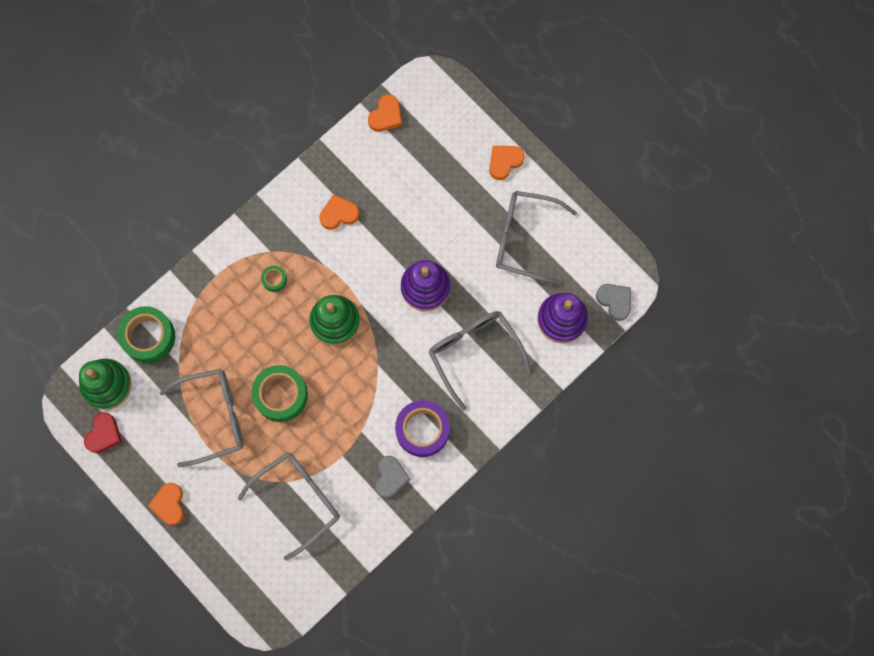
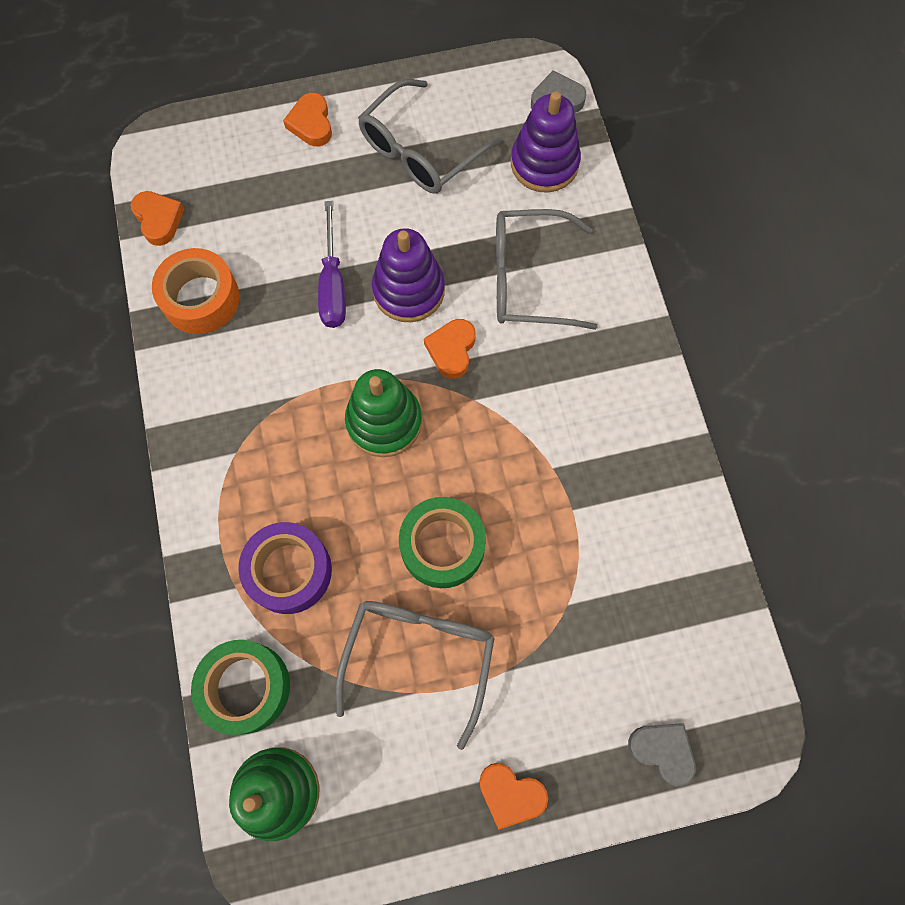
camera: 60 degrees left, 5 degrees down
(103, 434) = (348, 839): red heart -> none
(274, 280) = (278, 468): green tape -> none
(298, 500) = (603, 601): grey glasses -> none
(338, 214) = (245, 341): orange heart -> orange heart (451, 350)
(350, 173) = (201, 299): none -> orange tape
(390, 477) = (635, 463): grey heart -> grey heart (662, 751)
(403, 241) = (333, 284): none -> purple screwdriver
(422, 430) = (593, 391): purple tape -> purple tape (289, 571)

